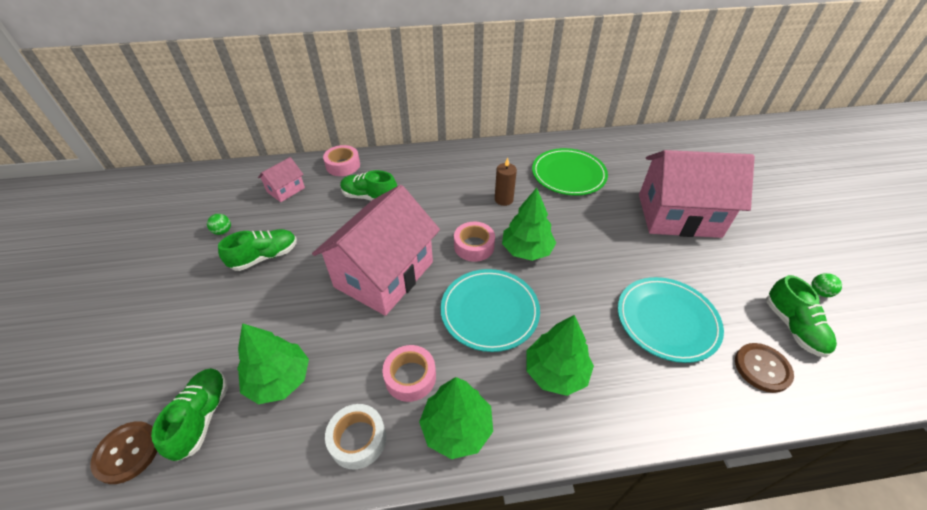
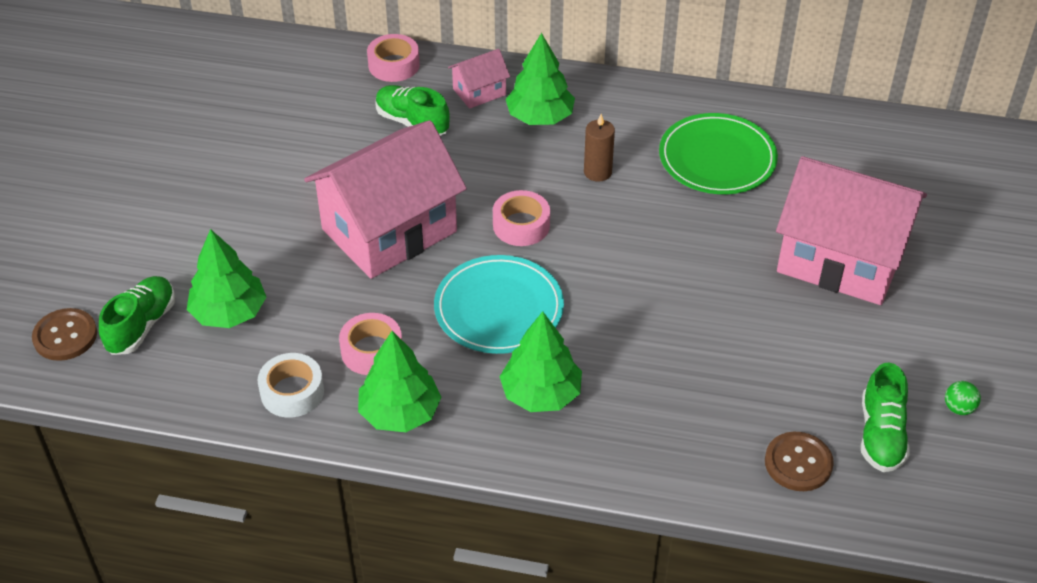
camera: 20 degrees right, 0 degrees up
(223, 231) = (209, 123): green ball -> none
(265, 257) = (251, 170): green shoe -> none
(286, 190) = (304, 84): pink house -> pink house (479, 92)
(526, 250) = (589, 248): green tree -> green tree (540, 117)
(667, 320) = (717, 381): turquoise plate -> none

